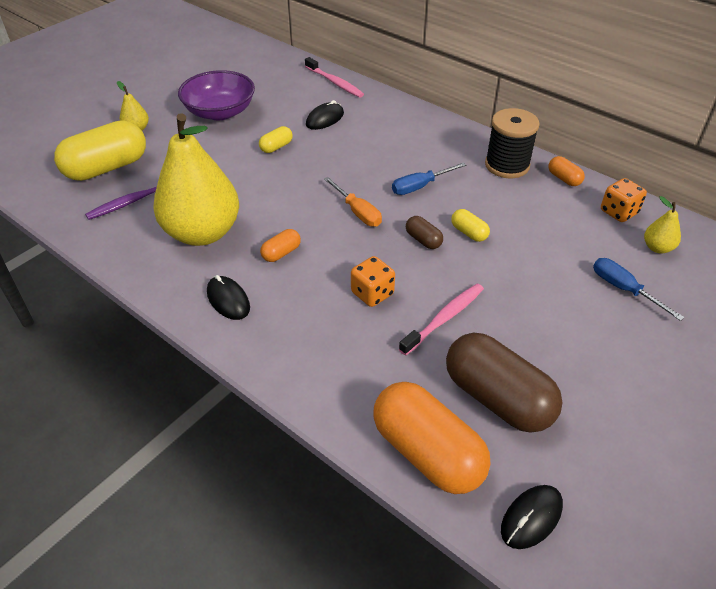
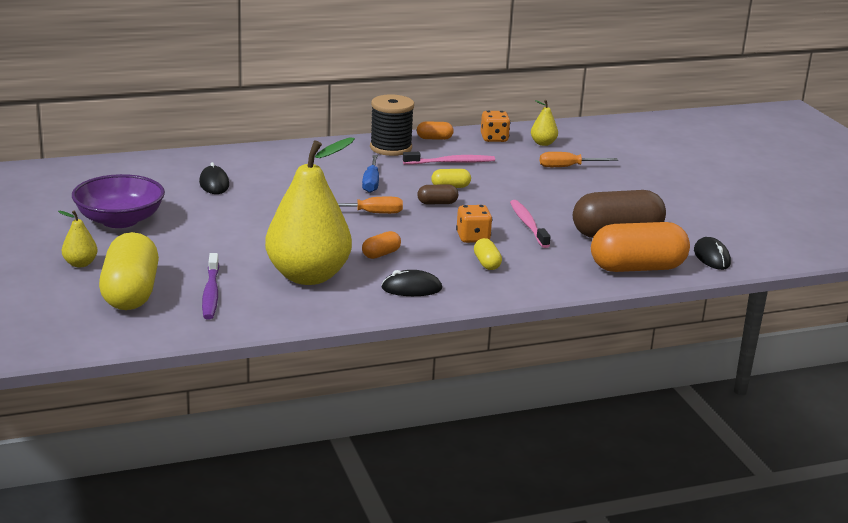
camera: 60 degrees left, 20 degrees down
(276, 147) = (225, 214): yellow capsule -> yellow capsule (486, 263)
(281, 253) = (381, 254): orange capsule -> orange capsule turned 60 degrees clockwise
(335, 83) = (159, 162): pink toothbrush -> pink toothbrush (451, 162)
(624, 289) = (568, 167): blue screwdriver -> orange screwdriver

